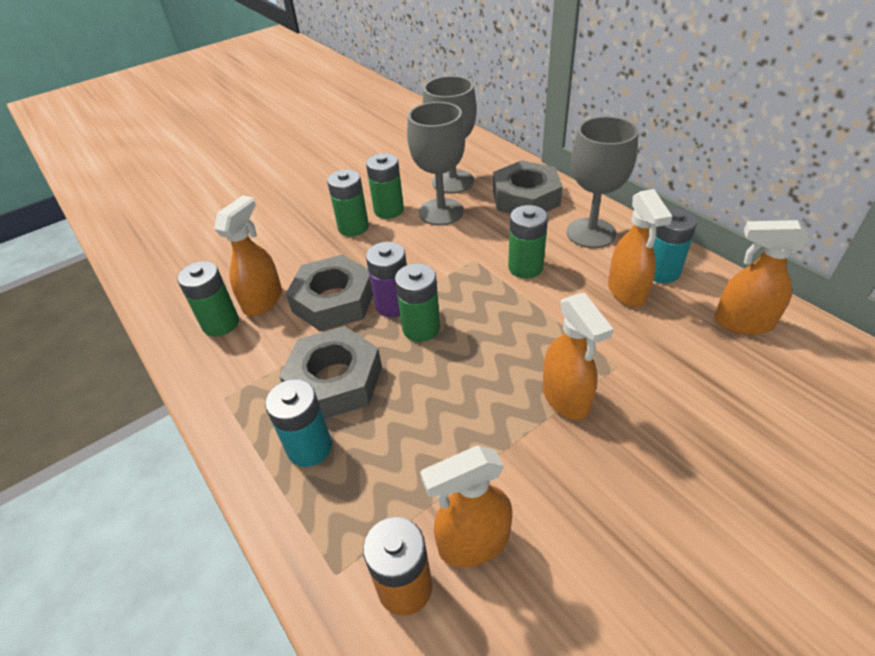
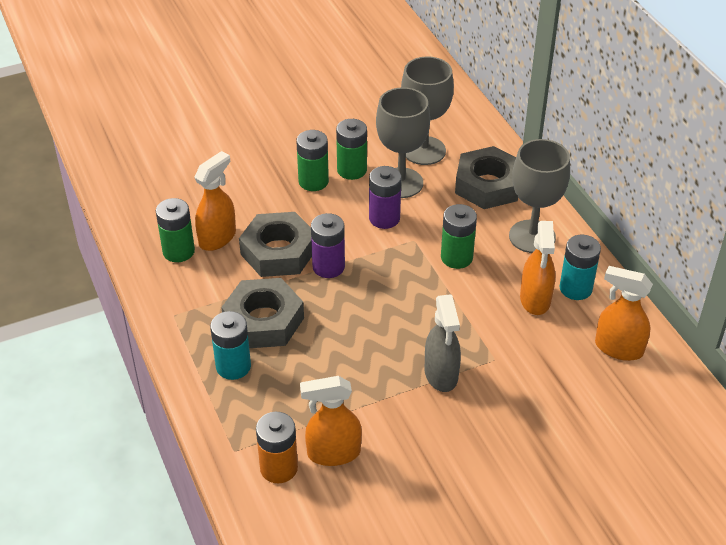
camera: 10 degrees right, 0 degrees up
(421, 328) = (346, 293): green battery -> none
(436, 246) = (384, 218): none -> purple battery
(566, 398) = (441, 374): orange spray bottle -> grey spray bottle

